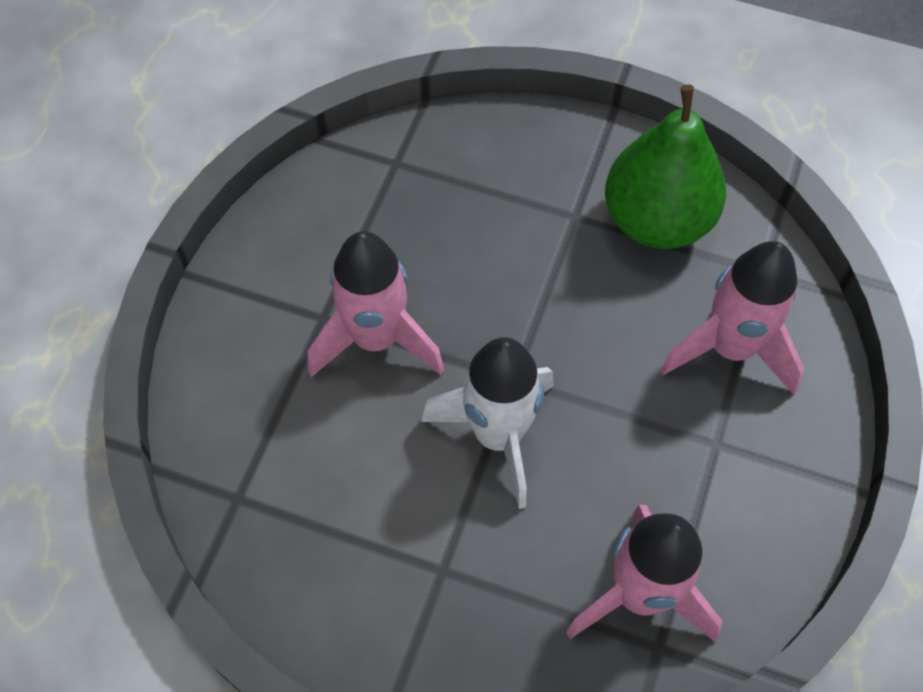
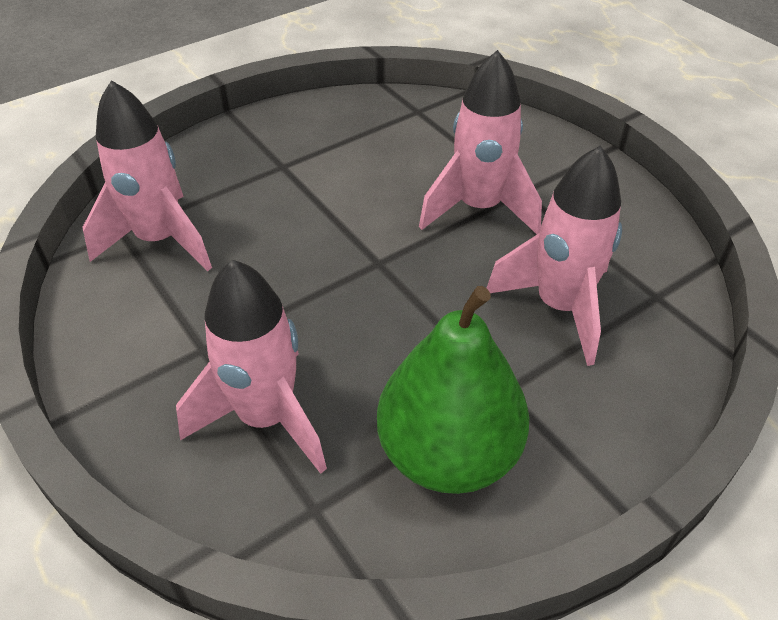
camera: 125 degrees right, 15 degrees down
(461, 219) = (559, 307): none -> pink rocket
(498, 435) = (342, 231): white rocket -> none

